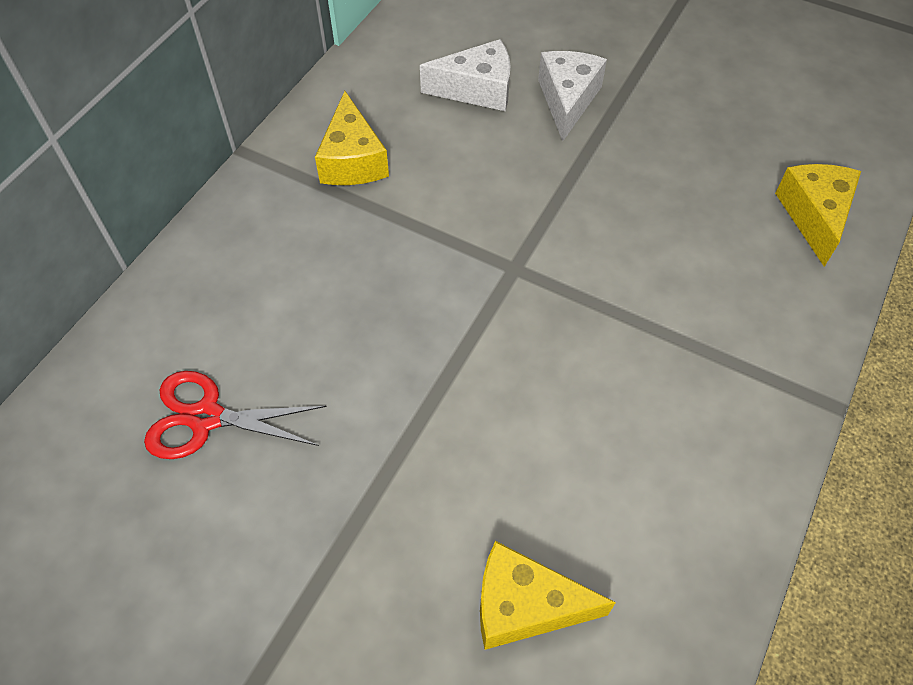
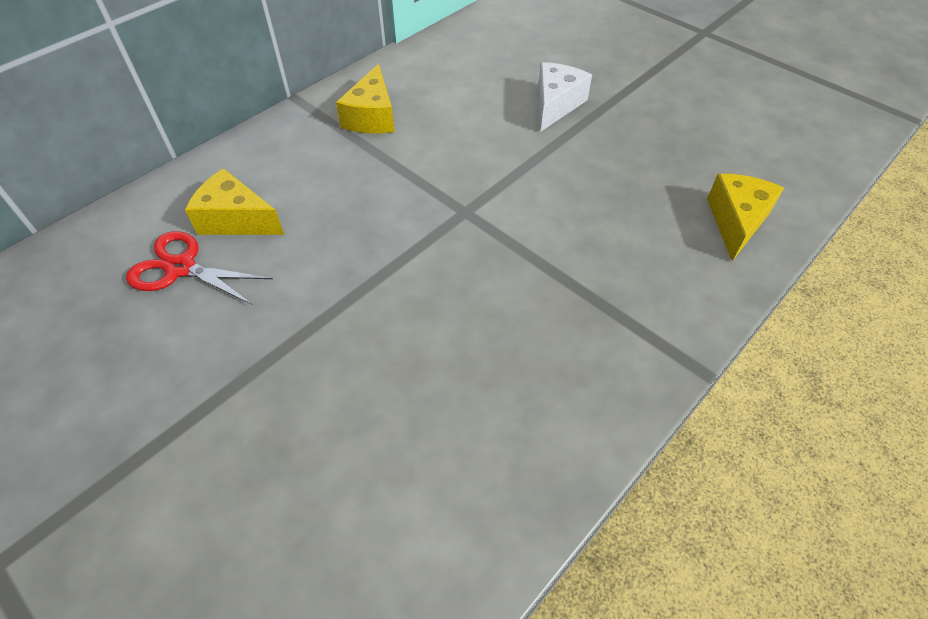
camera: 15 degrees right, 5 degrees down
(477, 89) = (487, 86): white cheese -> none
(524, 606) = (364, 468): yellow cheese -> yellow cheese (236, 219)

